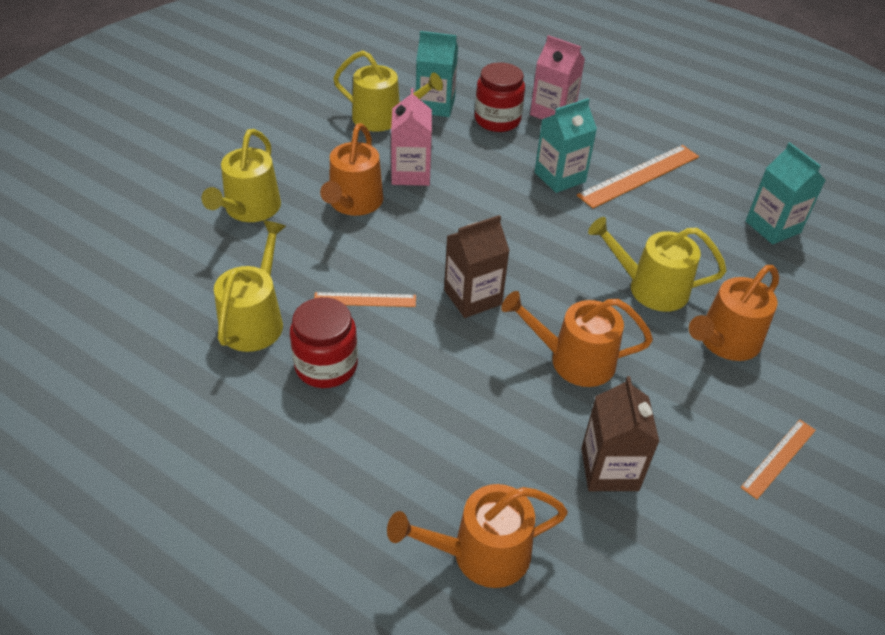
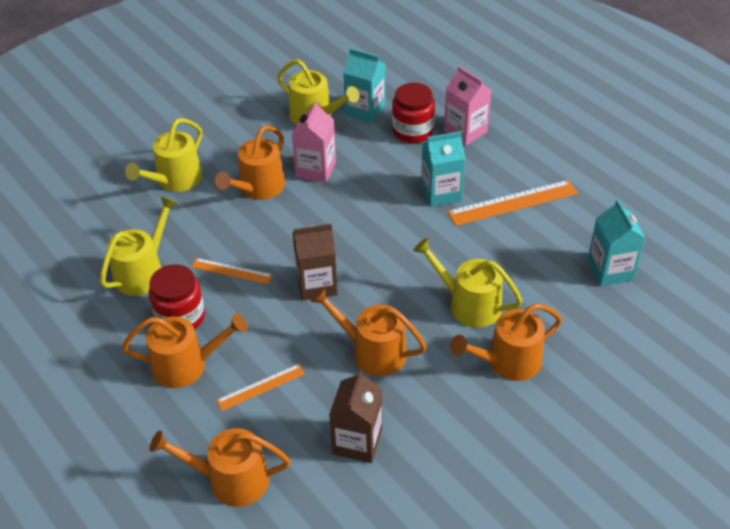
camera: 20 degrees right, 0 degrees up
(359, 422) = (186, 365): none -> orange watering can
(779, 458) = (499, 464): orange ruler -> orange ruler (261, 387)

